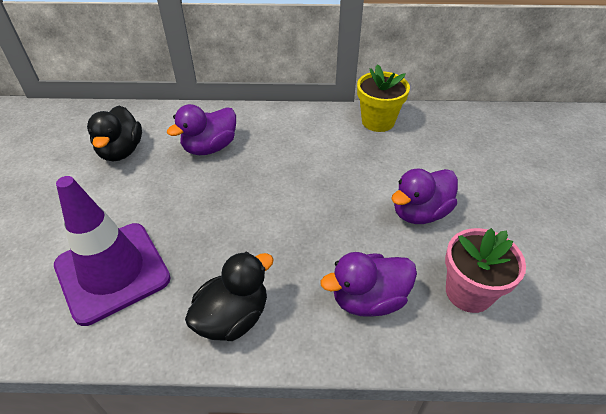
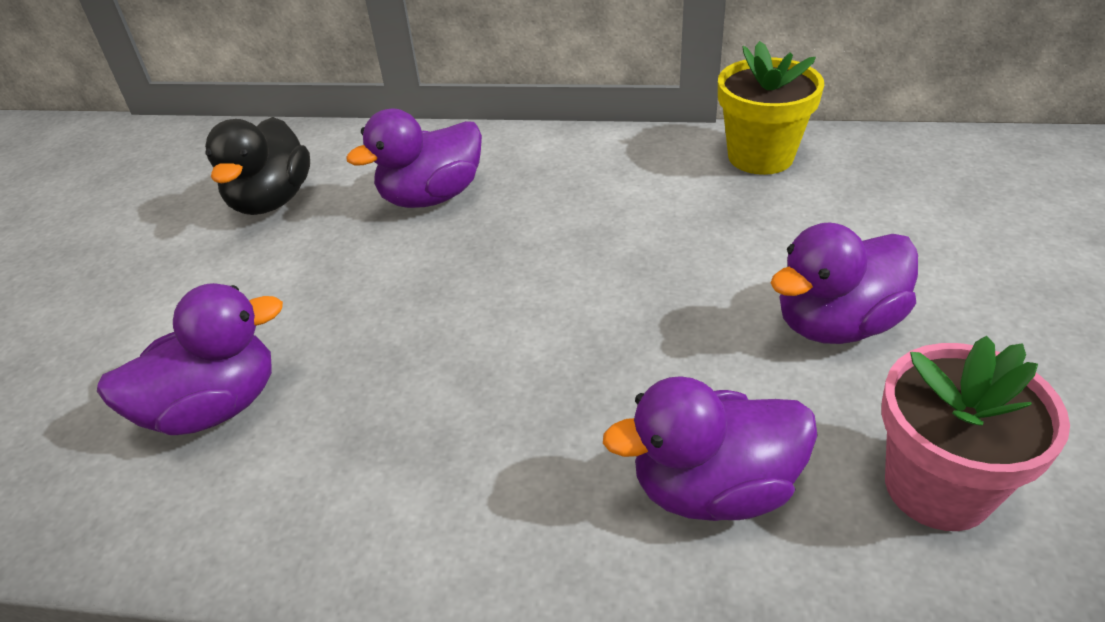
camera: 10 degrees right, 5 degrees down
(112, 272) = (214, 407): purple traffic cone -> purple duck
(233, 317) = (428, 506): black duck -> none

